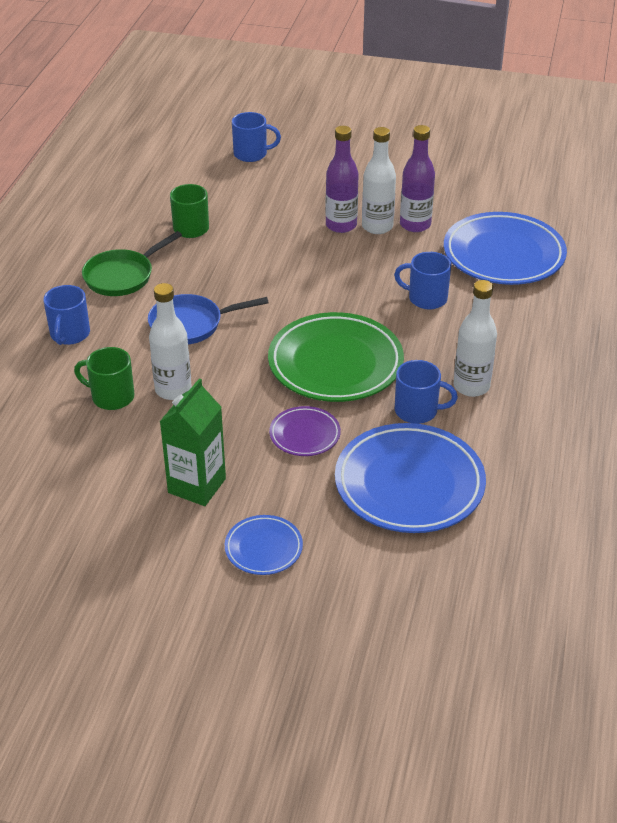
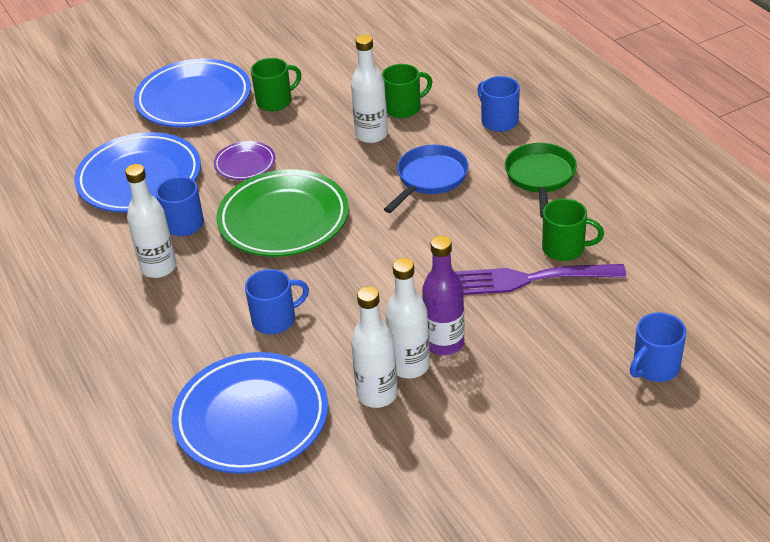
camera: 140 degrees right, 0 degrees up
(197, 486) = (275, 101): green carton -> green mug
(240, 226) = (528, 279): none -> purple fork
(263, 548) = (194, 99): blue plate -> blue plate, size x2.02
(415, 225) = (377, 394): purple bottle -> white bottle

